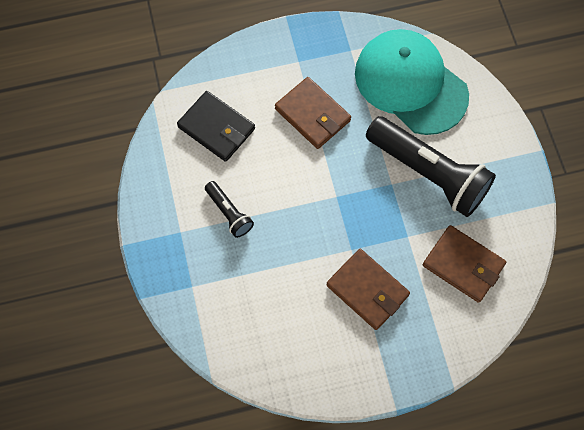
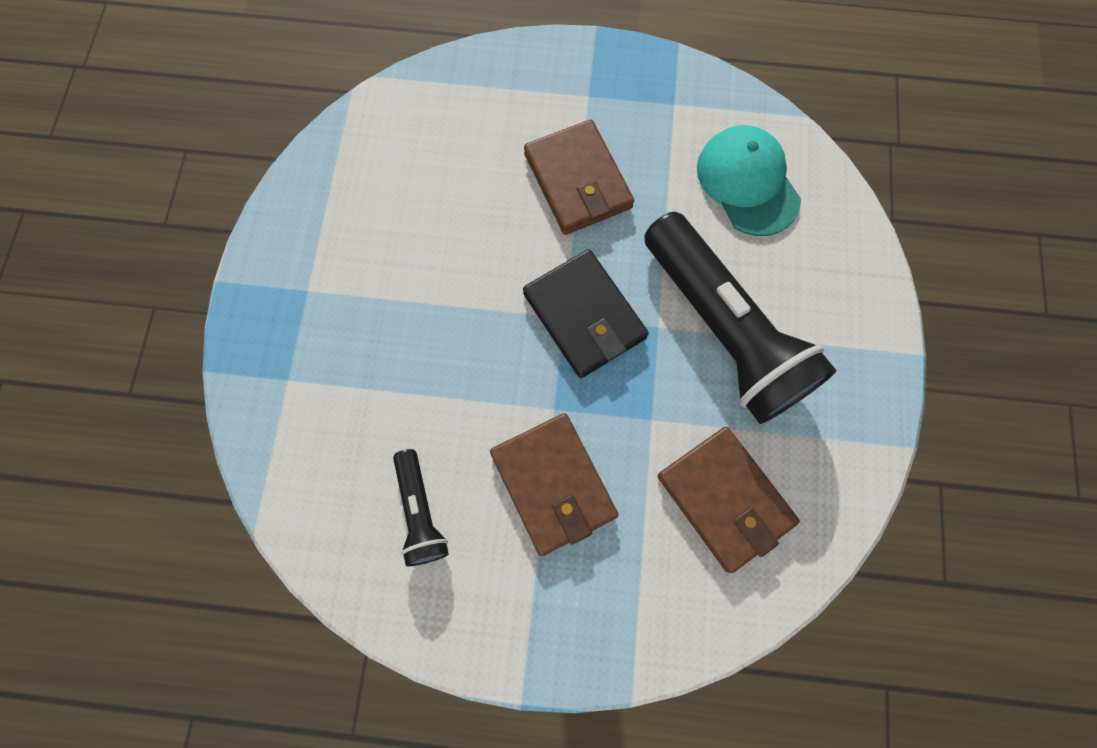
camera: 20 degrees right, 5 degrees up
(216, 128) = (426, 154): black wallet -> black wallet (584, 316)
(229, 213) = (390, 287): black flashlight -> black flashlight (420, 512)
(410, 84) = (747, 182): turquoise cap -> turquoise cap, size x0.60

